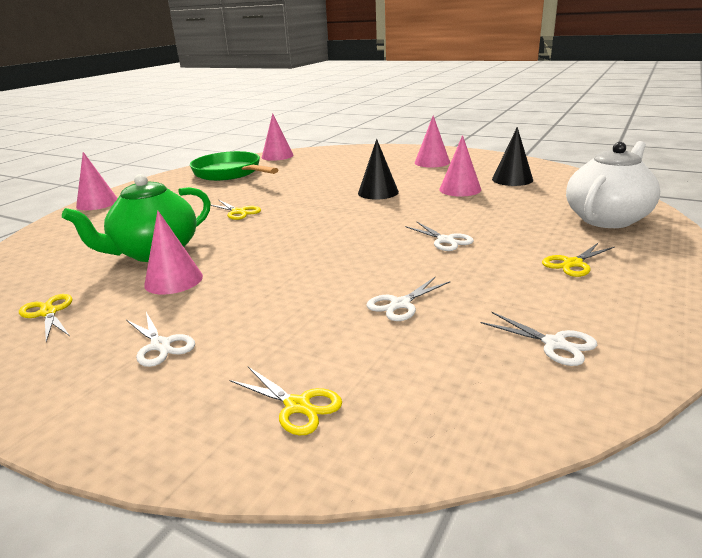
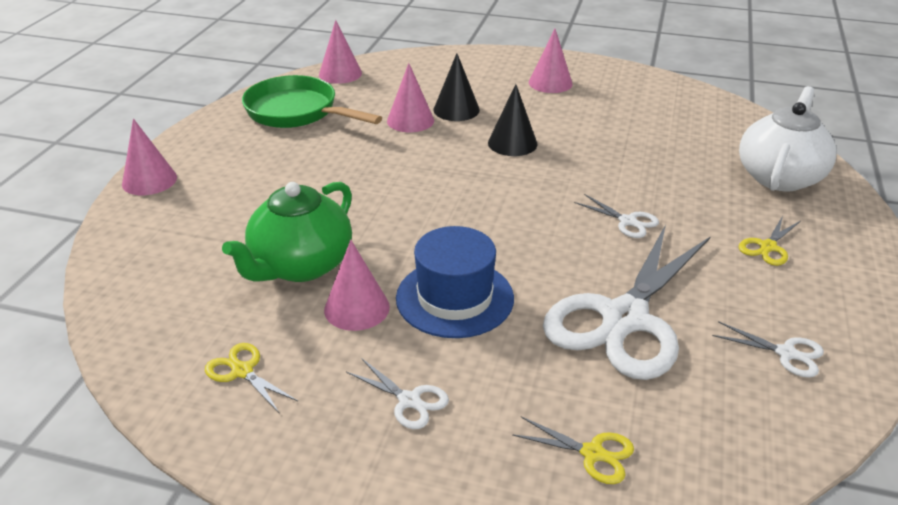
camera: 15 degrees left, 10 degrees up
(238, 212) = (359, 188): yellow scissors -> none
(258, 279) = (454, 298): none -> blue hat
(400, 304) = (624, 319): white scissors -> white scissors, size x2.49
(460, 189) = (606, 134): pink cone -> pink cone (410, 120)
(512, 179) = (657, 113): black cone -> black cone (456, 110)

